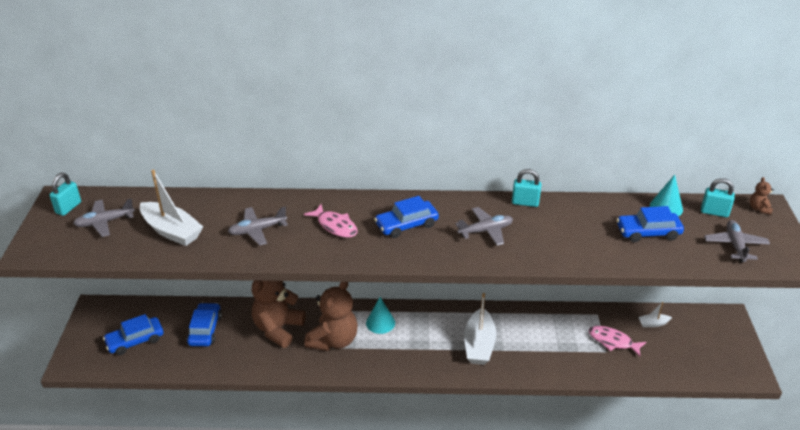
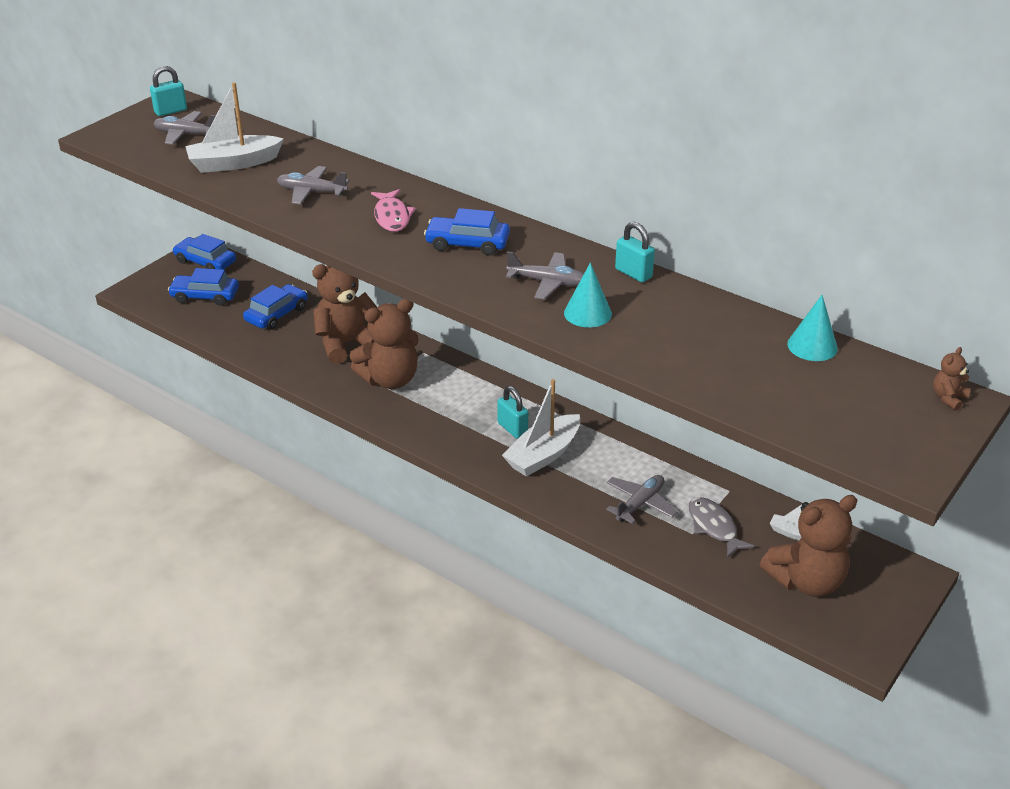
camera: 35 degrees right, 0 degrees up
(171, 231) = (234, 163): white boat -> white boat turned 90 degrees clockwise
(380, 323) = (457, 384): turquoise cone -> turquoise cone (587, 313)
(613, 341) = (714, 527): pink fish -> grey fish
(648, 232) = (747, 361): blue car -> blue car (205, 262)
(687, 349) = (806, 581): none -> brown teddy bear
(714, 212) = (874, 376): turquoise padlock -> turquoise padlock (512, 428)
(735, 245) = (849, 421): grey plane -> grey plane (640, 504)

